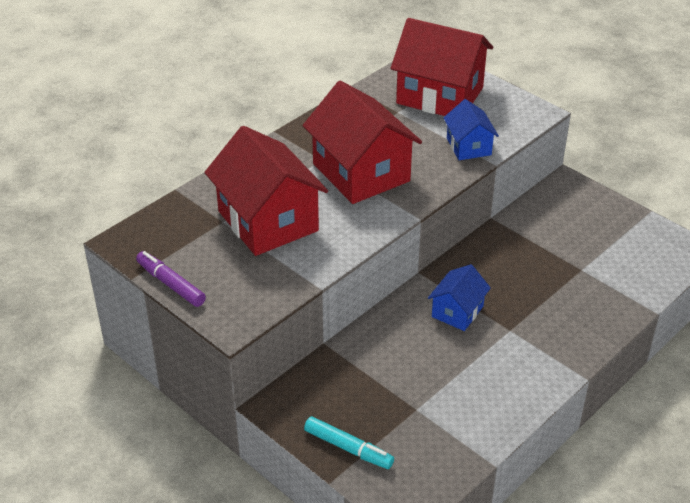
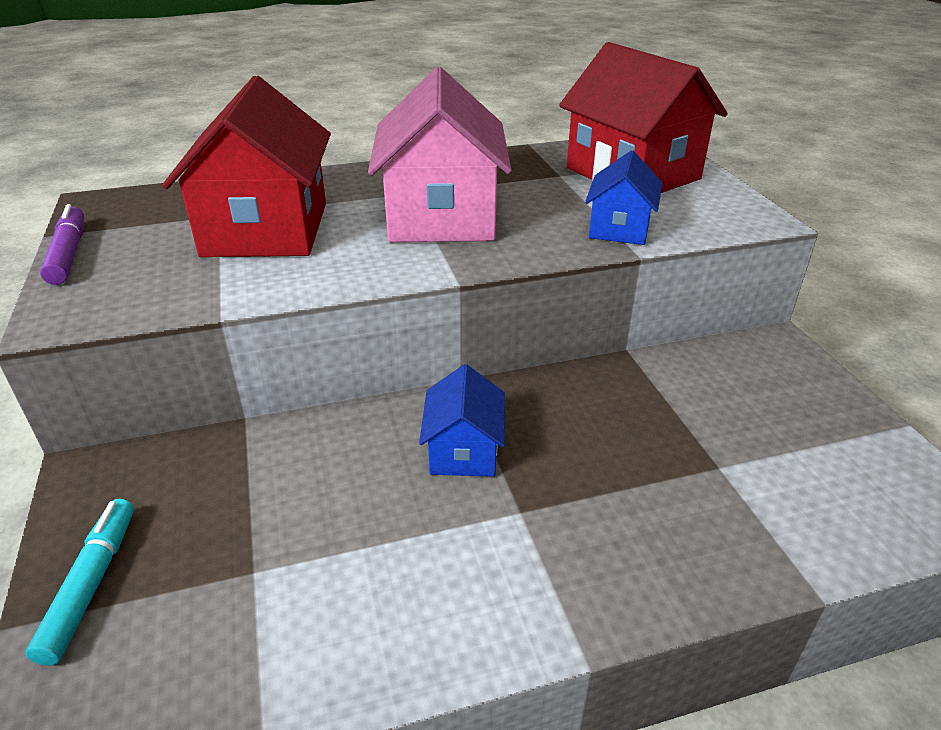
camera: 30 degrees right, 5 degrees down
(348, 448) = (91, 585): turquoise marker -> turquoise marker turned 150 degrees counterclockwise
(361, 172) = (441, 216): red house -> pink house
(457, 311) = (464, 450): blue house -> blue house turned 60 degrees counterclockwise

